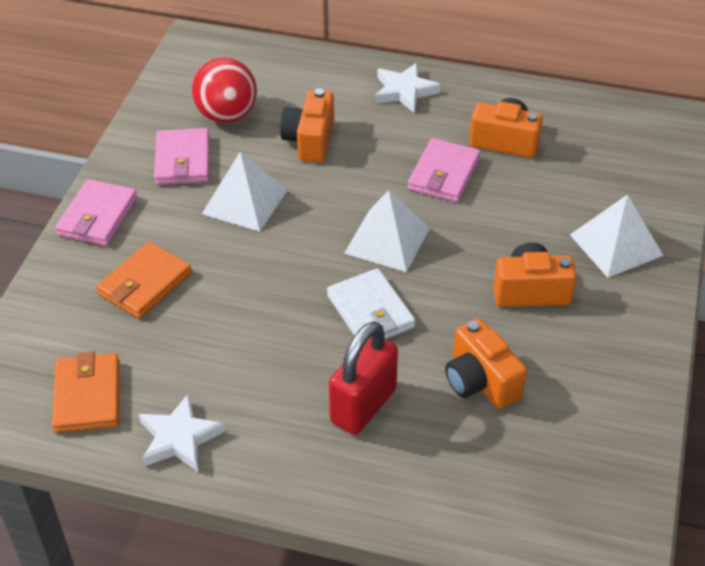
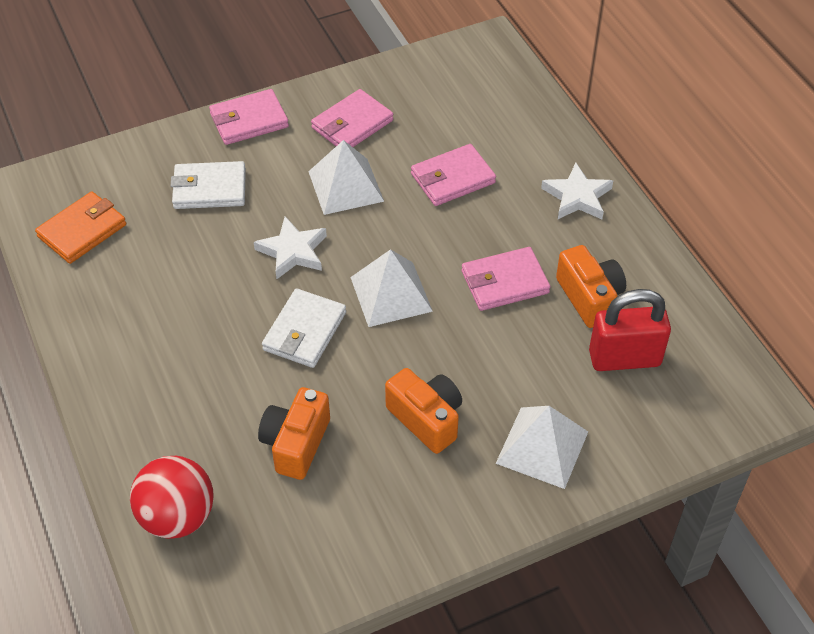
camera: 50 degrees right, 5 degrees up
(145, 284) = (209, 189): orange wallet -> white wallet
(179, 438) = (87, 303): white star -> white star (293, 251)
(226, 115) = (427, 114): red ball -> red ball (177, 516)
(310, 140) = (452, 178): orange camera -> pink wallet
(363, 406) = (206, 386): red padlock -> red padlock (624, 358)

